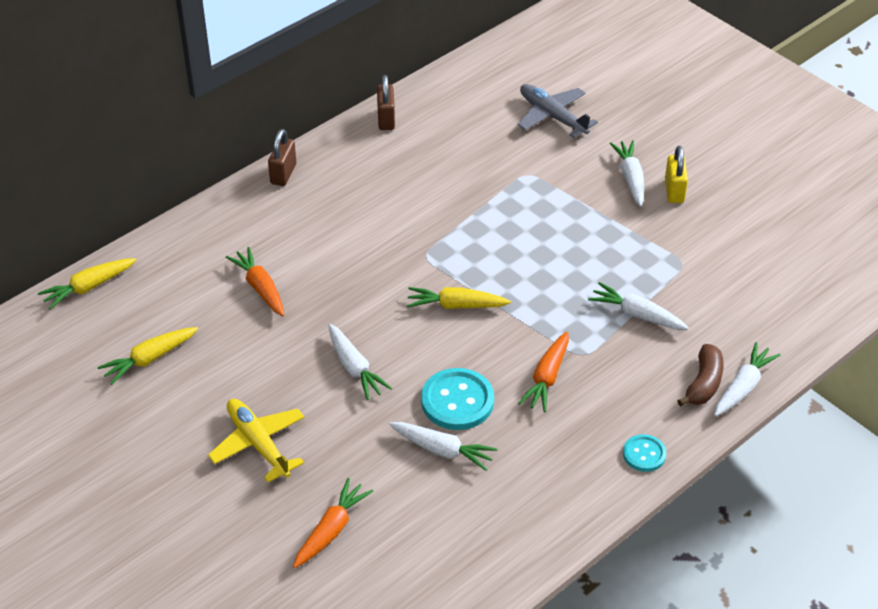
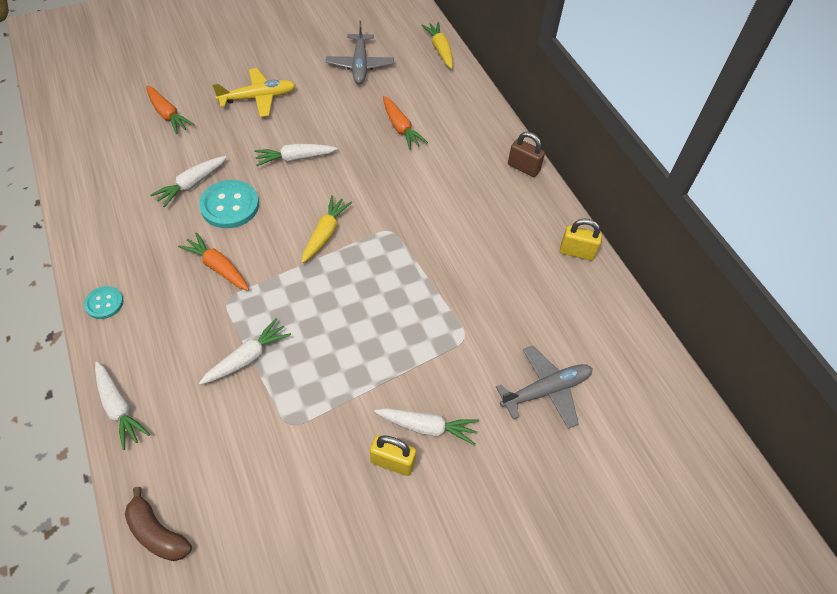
camera: 105 degrees right, 10 degrees up
(149, 359) = (360, 65): yellow carrot -> grey plane
(260, 287) = (400, 128): orange carrot -> orange carrot turned 75 degrees clockwise
(386, 119) = (576, 252): brown padlock -> yellow padlock
(704, 383) = (142, 377): brown banana -> brown banana (157, 533)

